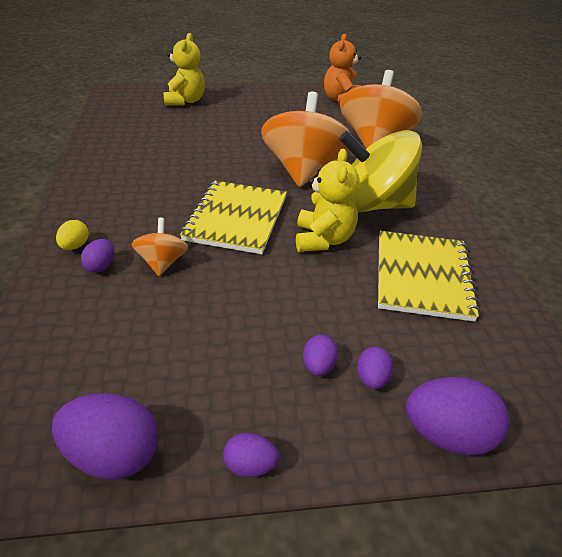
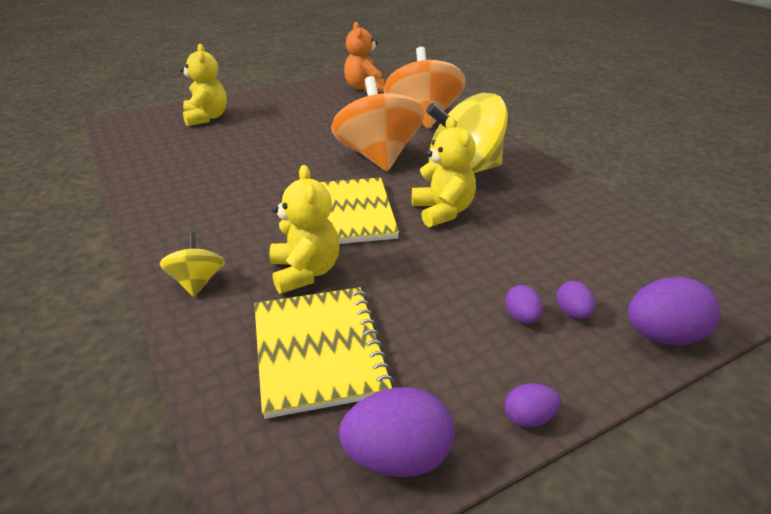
camera: 20 degrees left, 5 degrees down
(75, 246) = (197, 282): yellow egg -> yellow spinning top
(101, 266) = (242, 293): purple egg -> none
(162, 263) = (305, 272): orange spinning top -> yellow teddy bear
(422, 276) = (549, 219): yellow notebook -> yellow notebook (318, 350)

